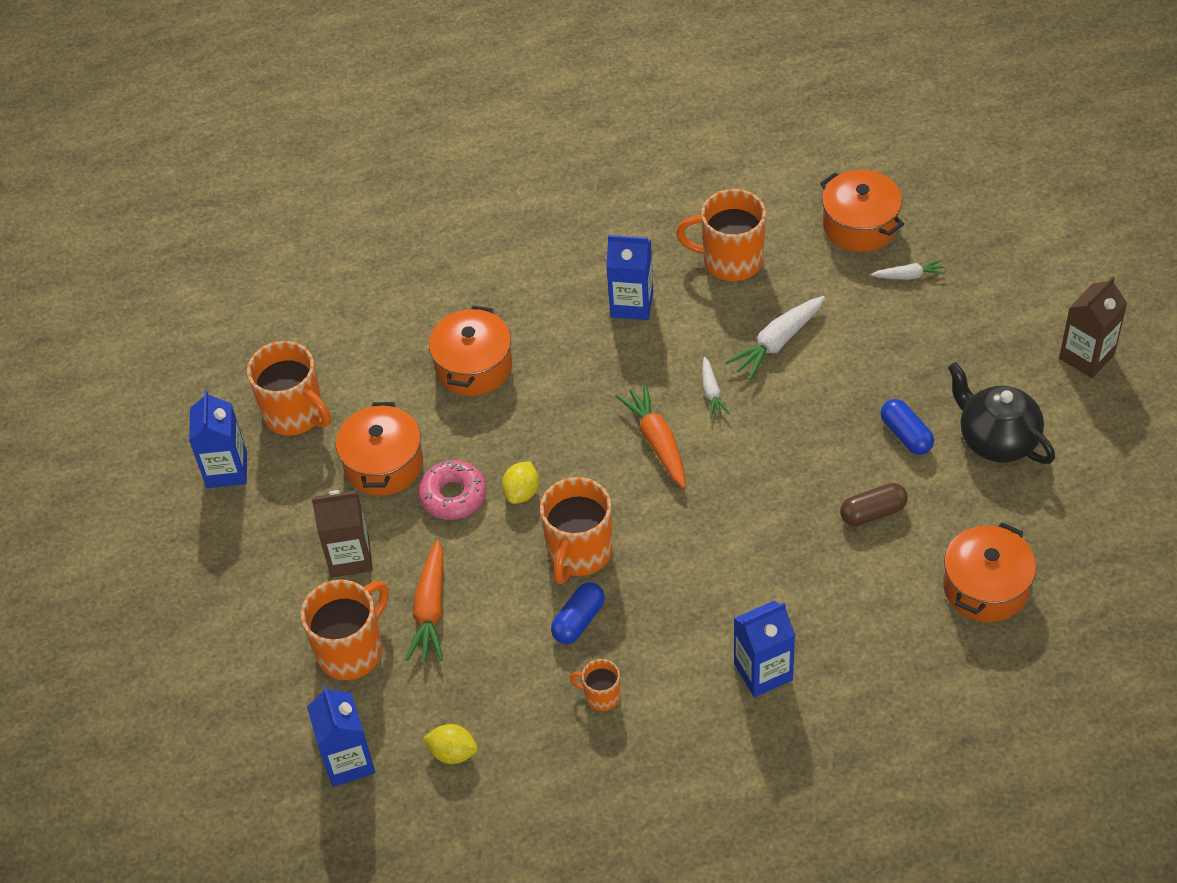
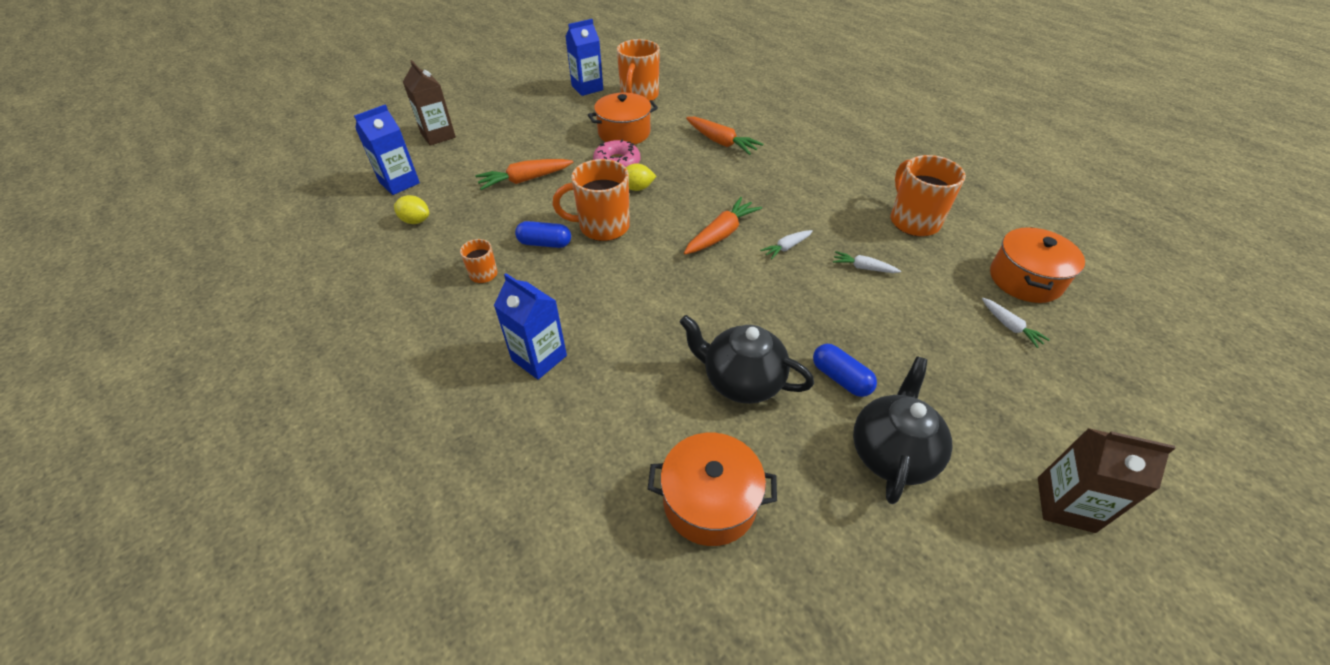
camera: 60 degrees right, 5 degrees down
(350, 557) = (550, 141): brown carton -> brown carton (438, 135)
(351, 651) = (482, 161): orange mug -> none
(453, 753) = (416, 221): yellow lemon -> yellow lemon turned 60 degrees counterclockwise
(474, 366) = (721, 142): orange pot -> orange carrot
(632, 304) = (828, 188): blue carton -> none
(777, 342) = (863, 268): white carrot -> white carrot, size x0.58
(873, 512) = (741, 381): brown capsule -> black teapot
(906, 435) = (840, 378): blue capsule -> blue capsule turned 75 degrees counterclockwise

